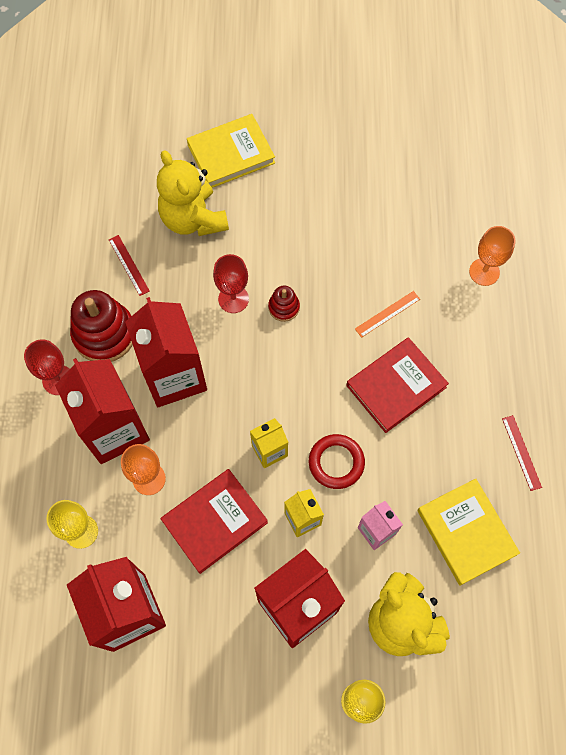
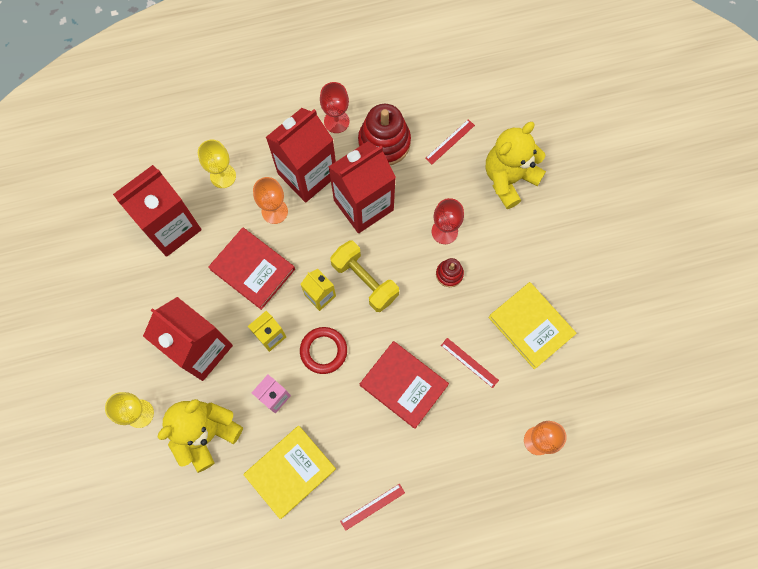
camera: 75 degrees right, 5 degrees up
(231, 154) = (583, 191): yellow book -> yellow book (531, 326)
(266, 397) = (365, 280): none -> yellow dumbbell
(387, 314) = (469, 362): orange ruler -> red ruler

